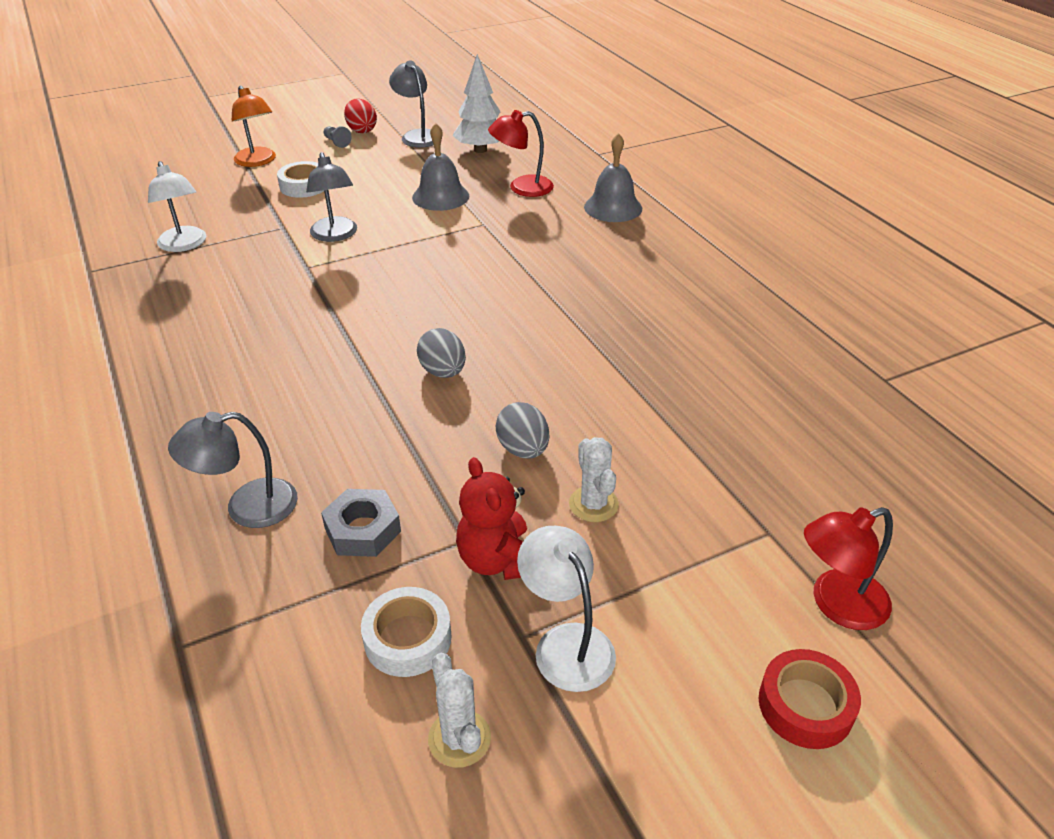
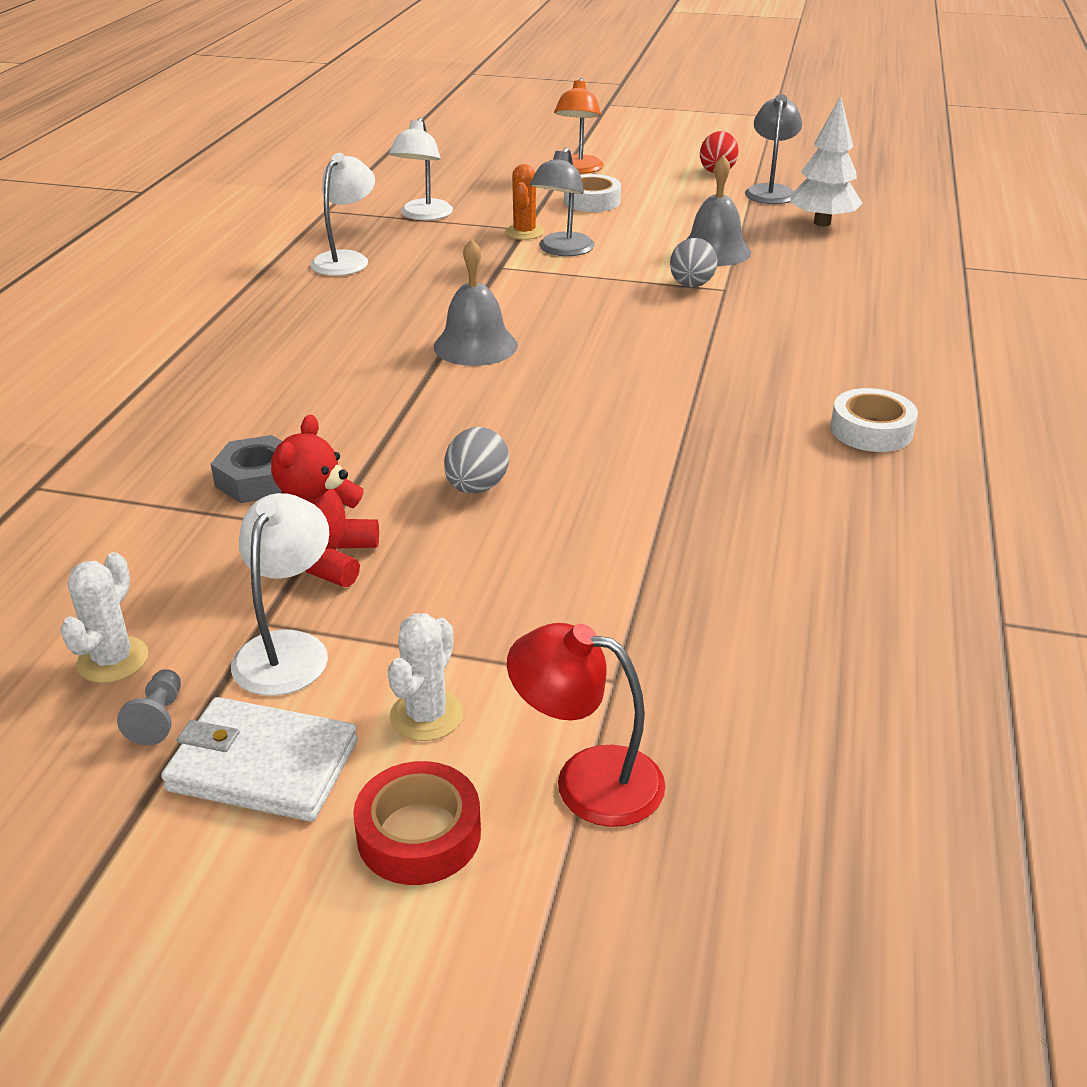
camera: 40 degrees right, 5 degrees down
(171, 309) = (346, 259): none -> white lamp
(247, 507) = (202, 421): grey lamp -> none
(287, 230) = (524, 232): none -> orange cactus
(337, 142) = (677, 174): grey pawn -> grey pawn (158, 718)
(408, 638) = (178, 571): white tape -> white tape (871, 430)
(443, 372) = (497, 395): grey egg -> grey egg (691, 285)
(522, 188) = (817, 271): red lamp -> none
(593, 504) = (474, 562): white cactus -> white cactus (426, 715)
(613, 207) = (900, 322): grey bell -> grey bell (475, 346)
(664, 734) = (263, 765): none -> white wallet

